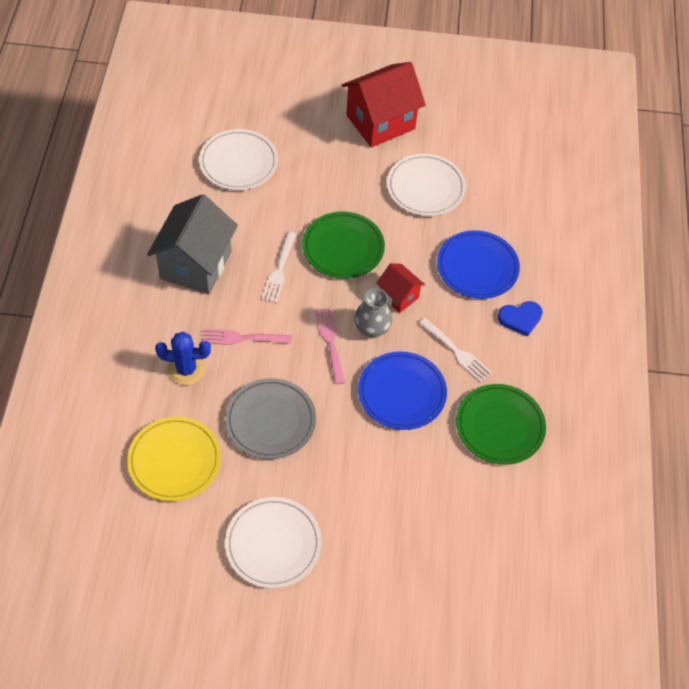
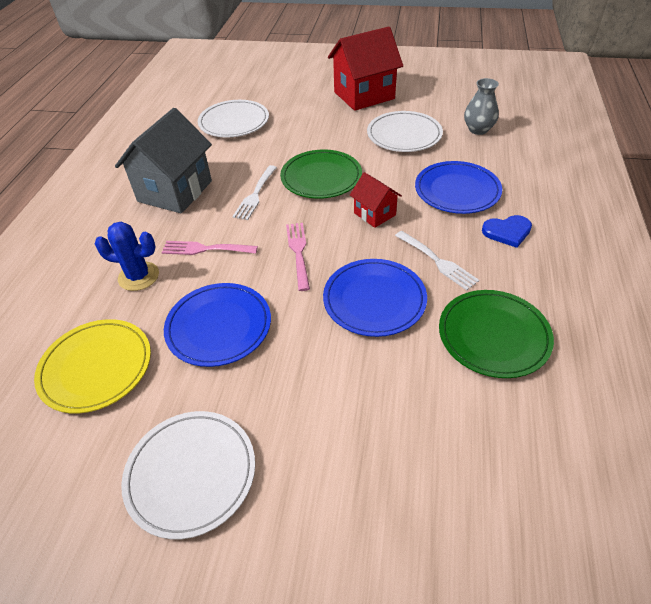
camera: 10 degrees right, 10 degrees down
(270, 421) = (219, 326): grey plate -> blue plate
(372, 328) = (344, 240): grey vase -> grey vase (478, 129)

